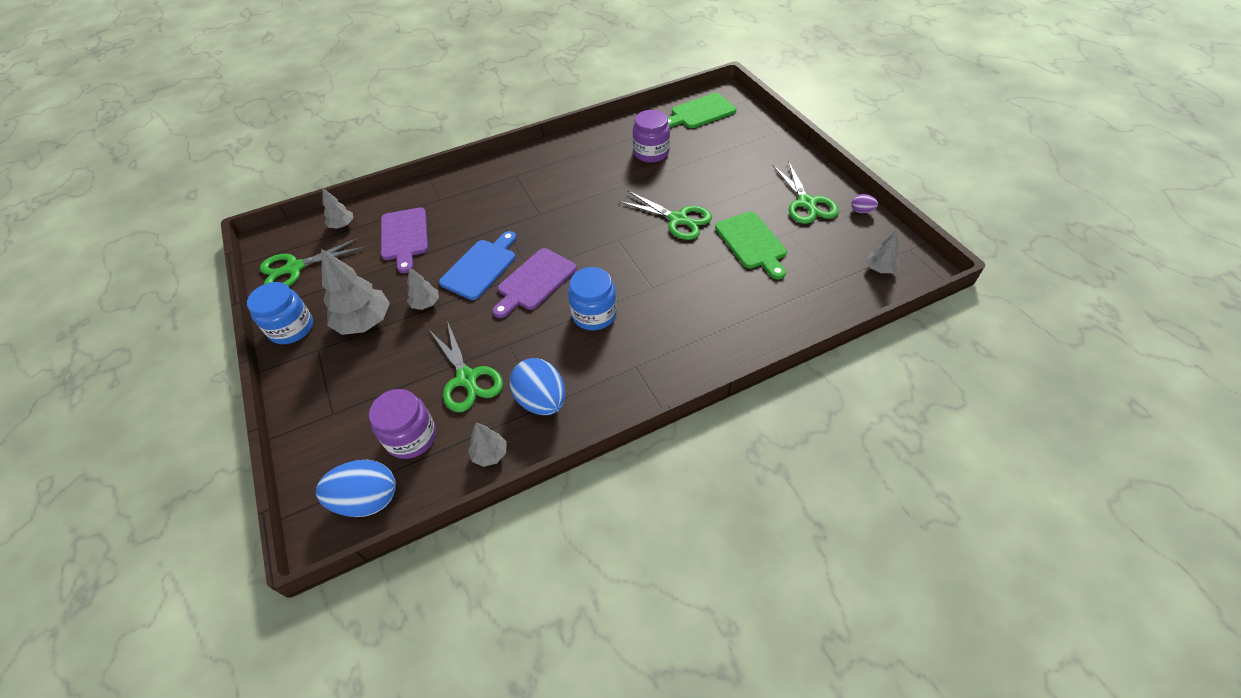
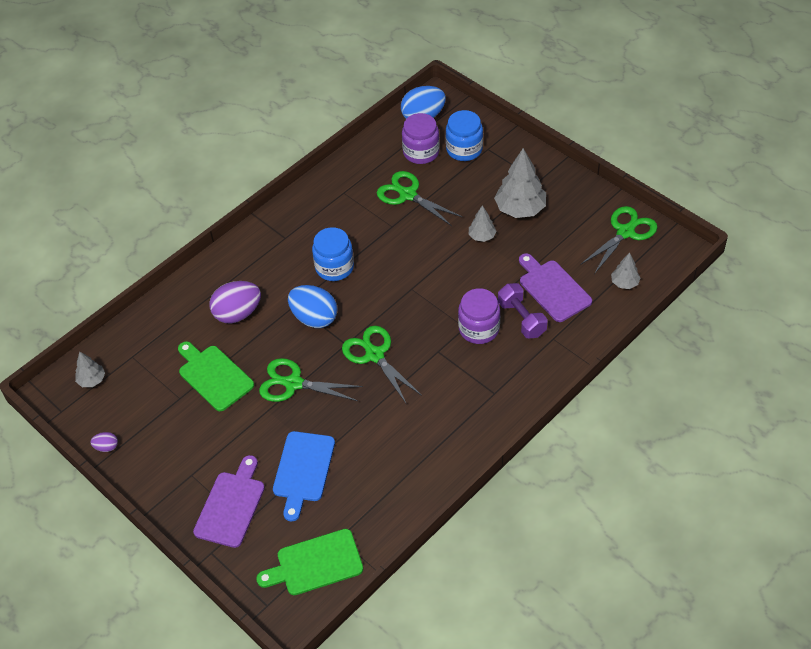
camera: 160 degrees right, 0 degrees up
(292, 328) = (575, 188): blue jar -> blue jar (464, 149)
(451, 220) = (521, 319): none -> purple dumbbell
(480, 267) = (458, 280): blue cutting board -> blue cutting board (303, 470)
(490, 454) = (361, 158): grey tree -> none
(535, 281) = (400, 281): purple cutting board -> purple cutting board (231, 505)
(541, 400) = (344, 197): blue egg -> blue egg (314, 318)
(651, 153) = (354, 470): purple jar -> purple jar (479, 329)
(700, 112) = (315, 564): green cutting board -> green cutting board turned 150 degrees counterclockwise
(714, 294) = (238, 313): none -> purple egg
(806, 203) = (164, 442): green scissors -> green scissors (374, 355)

